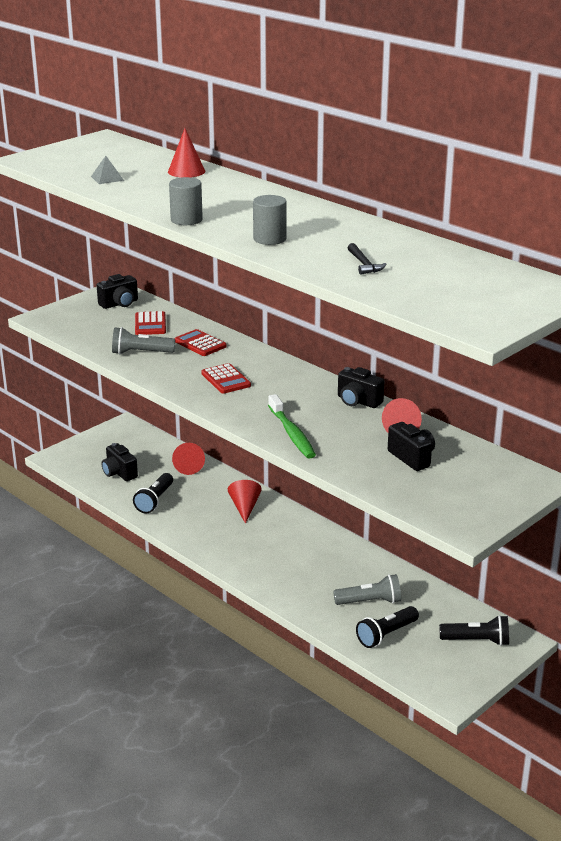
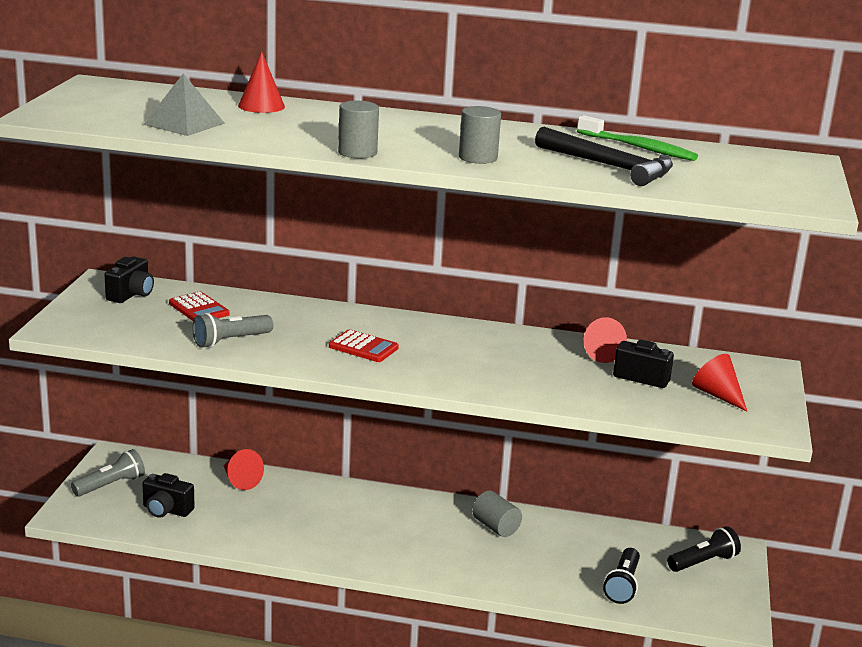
camera: 35 degrees left, 5 degrees down
(107, 178) = (184, 124): grey pyramid -> grey pyramid, size x1.69
(155, 500) = (242, 528): black flashlight -> none
(200, 344) = (284, 317): red calculator -> none
(244, 507) = (349, 505): red cone -> red cone (717, 395)
(292, 434) = (504, 384): green toothbrush -> green toothbrush (639, 148)
(336, 557) = (496, 527): none -> grey cylinder
(358, 401) = (522, 338): black camera -> none
(364, 264) = (609, 166): black hammer -> black hammer, size x2.08
(370, 601) = (573, 559): grey flashlight -> grey flashlight (111, 485)

